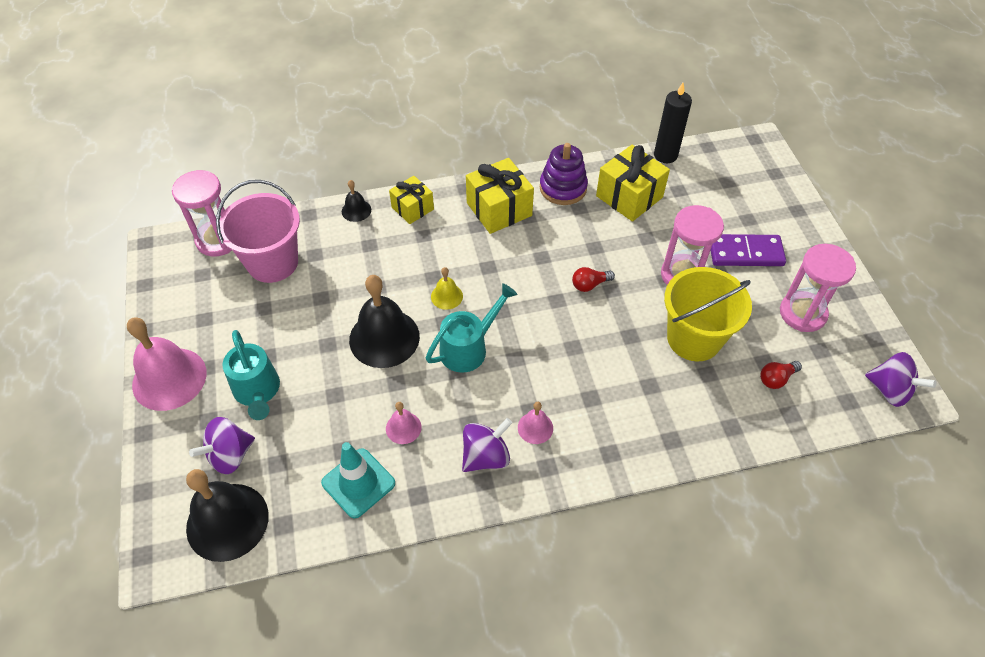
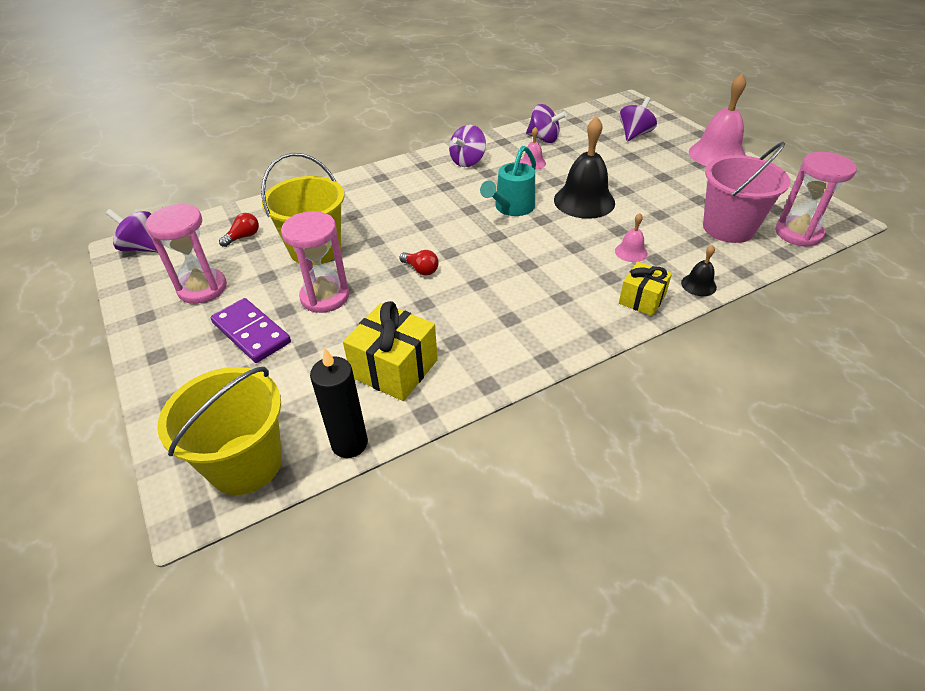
camera: 165 degrees right, 10 degrees down
(227, 521) = (607, 116): black bell -> none
(257, 392) = (649, 160): turquoise watering can -> none
(358, 483) = (543, 139): turquoise traffic cone -> purple spinning top
(446, 296) = (552, 235): yellow bell -> none
(499, 209) = (546, 319): yellow gift -> none
(535, 427) = (438, 178): pink bell -> pink bell (631, 252)
(563, 188) = (481, 361): purple stacking toy -> none
(589, 285) = (421, 270): red light bulb -> red light bulb turned 75 degrees clockwise
(732, 158) = (246, 463): none -> yellow bucket
(745, 253) = (251, 333): purple domino -> purple domino turned 60 degrees clockwise

